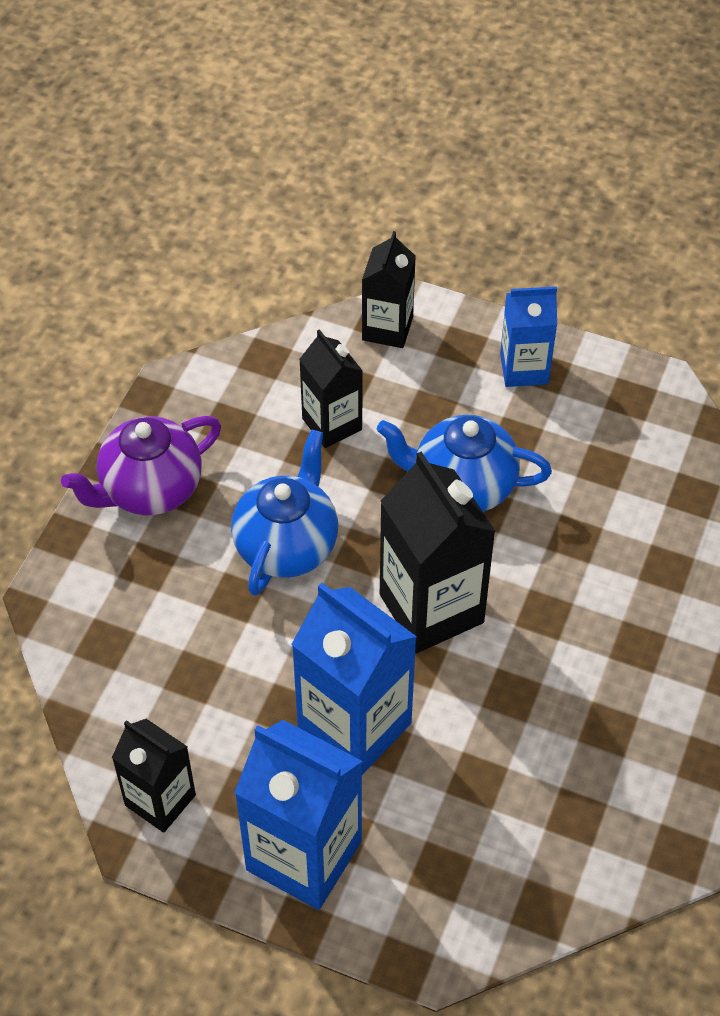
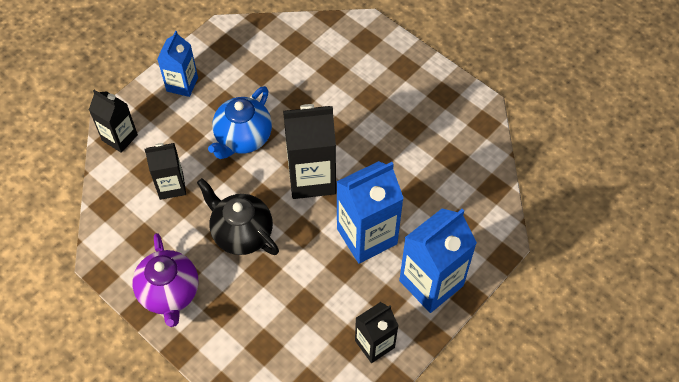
camera: 70 degrees left, 5 degrees up
(287, 545) = (241, 233): blue teapot -> black teapot

